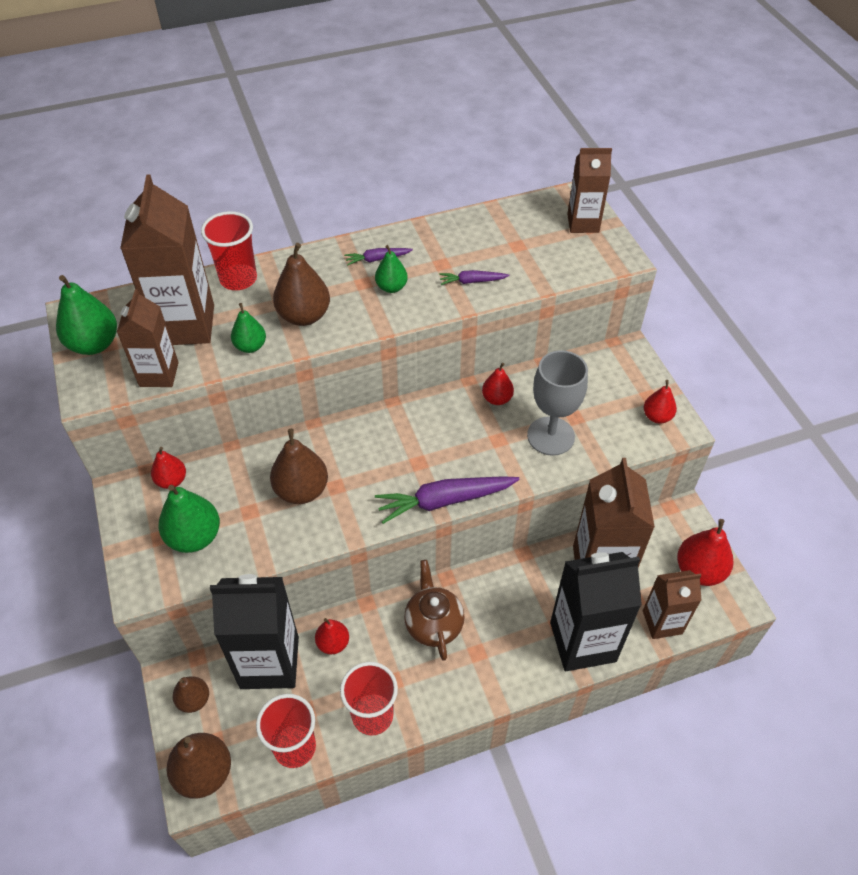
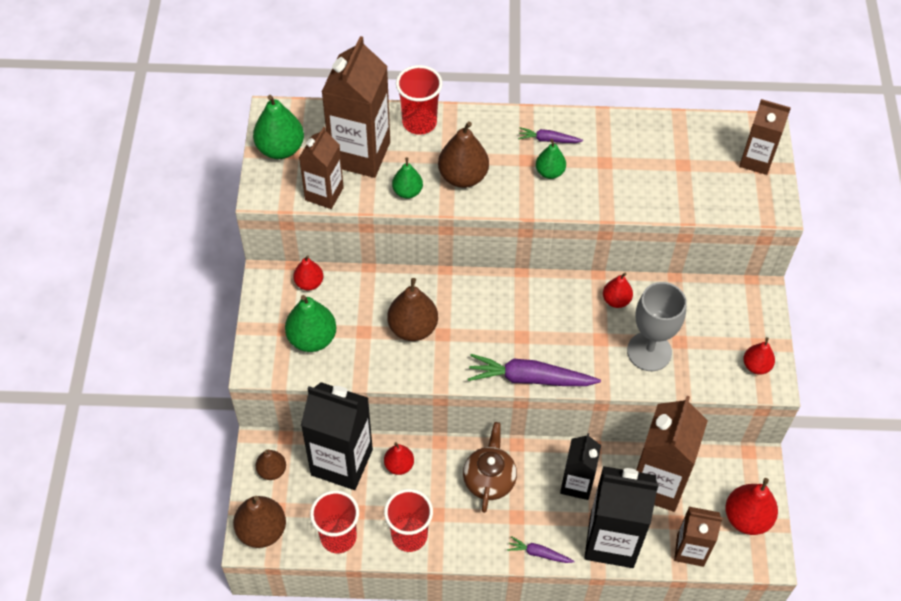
camera: 20 degrees right, 5 degrees up
(472, 281) = (624, 189): purple carrot -> purple carrot (539, 553)
(523, 596) = (576, 484): none -> black carton

